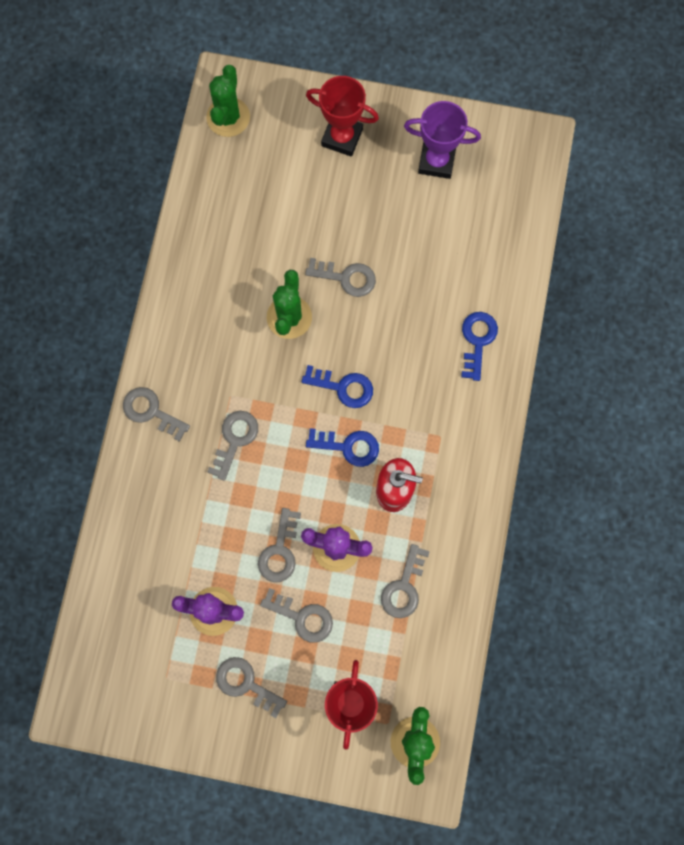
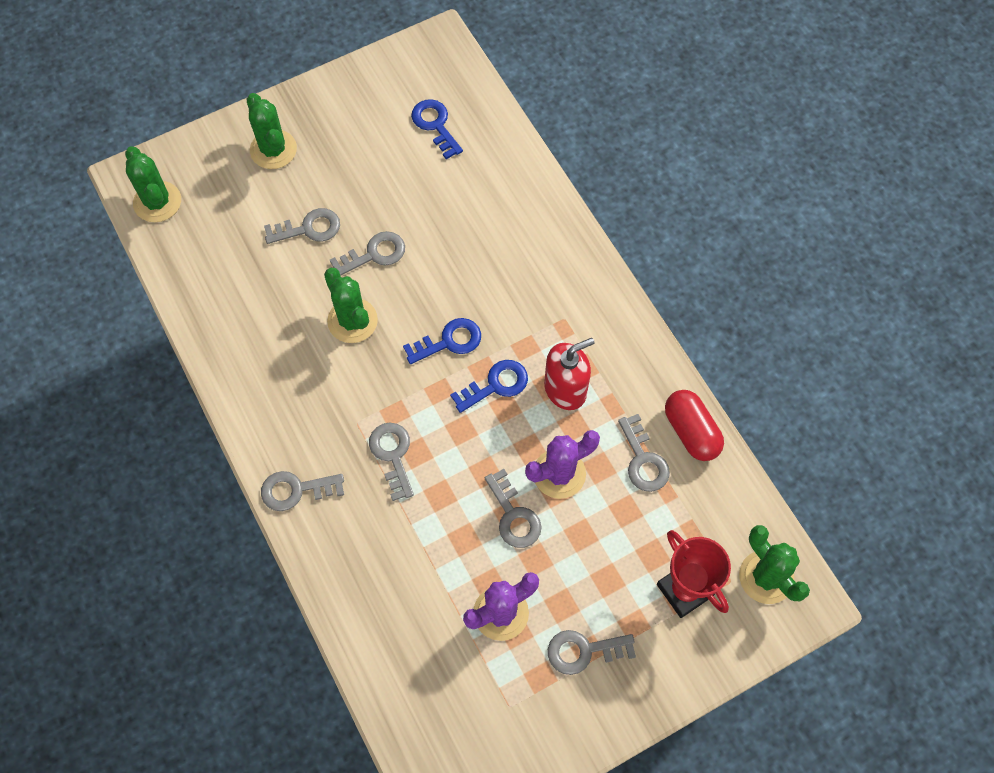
camera: 40 degrees left, 10 degrees down
(302, 617) = (582, 554): grey key -> grey key (309, 228)
(342, 137) = (273, 149): red trophy -> green cactus
(436, 161) = (370, 113): purple trophy -> none
(456, 595) = (691, 431): none -> red capsule
(477, 340) = (527, 223): blue key -> blue key (435, 125)

